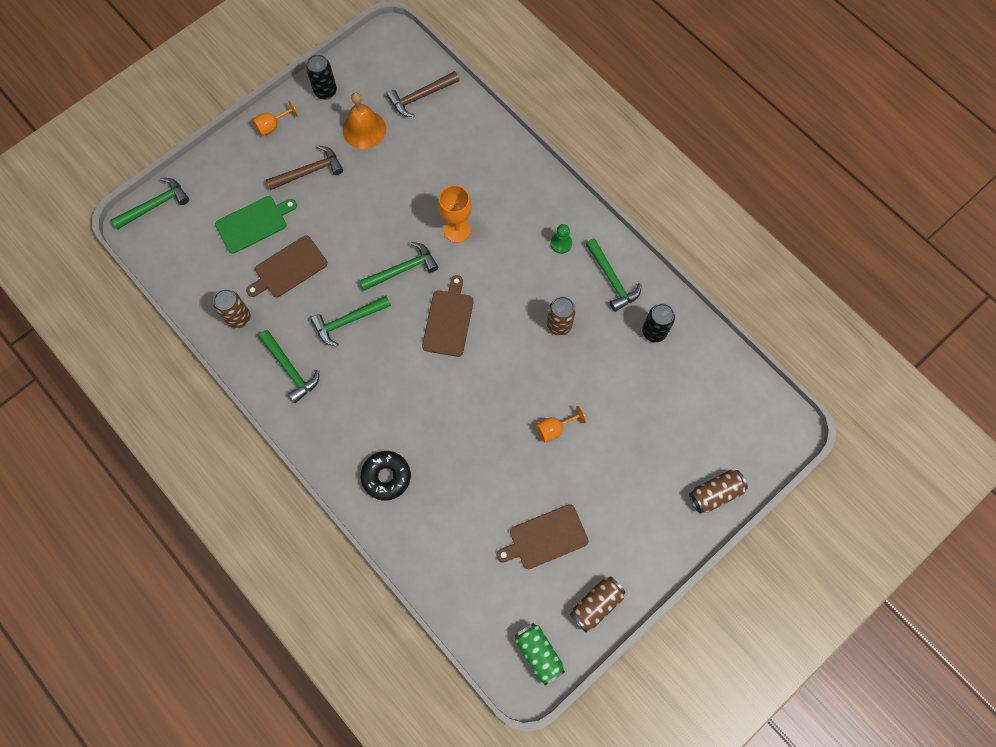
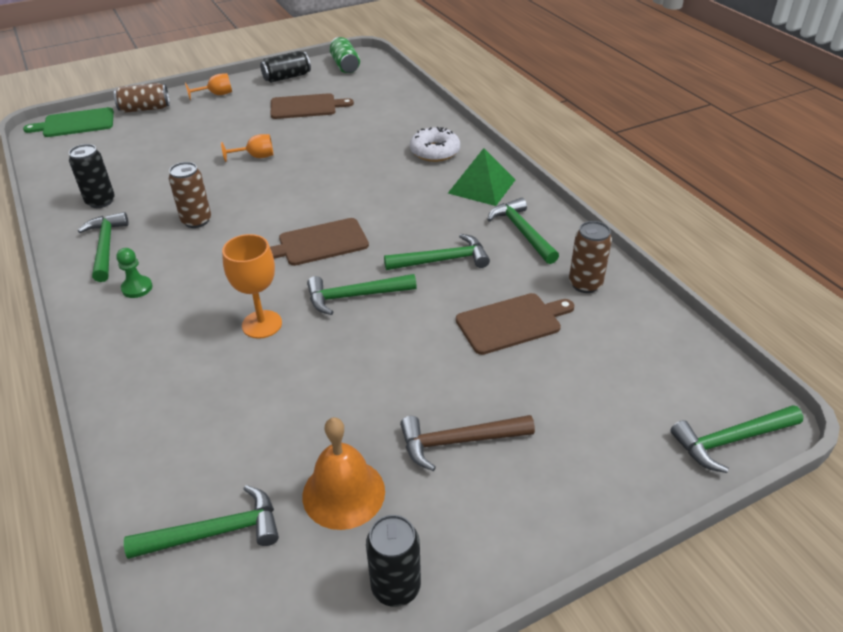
camera: 165 degrees left, 30 degrees down
(254, 223) = (560, 384): green cutting board -> green cutting board (75, 123)
(272, 126) = (515, 536): orange goblet -> orange goblet (216, 95)
(332, 427) = (481, 186): none -> green pyramid
(386, 477) = (435, 151): black donut -> white donut
(421, 97) = (215, 532): brown hammer -> green hammer
(449, 320) = (319, 243): brown cutting board -> brown cutting board turned 45 degrees clockwise
(596, 604) = (287, 77): brown can -> black can

